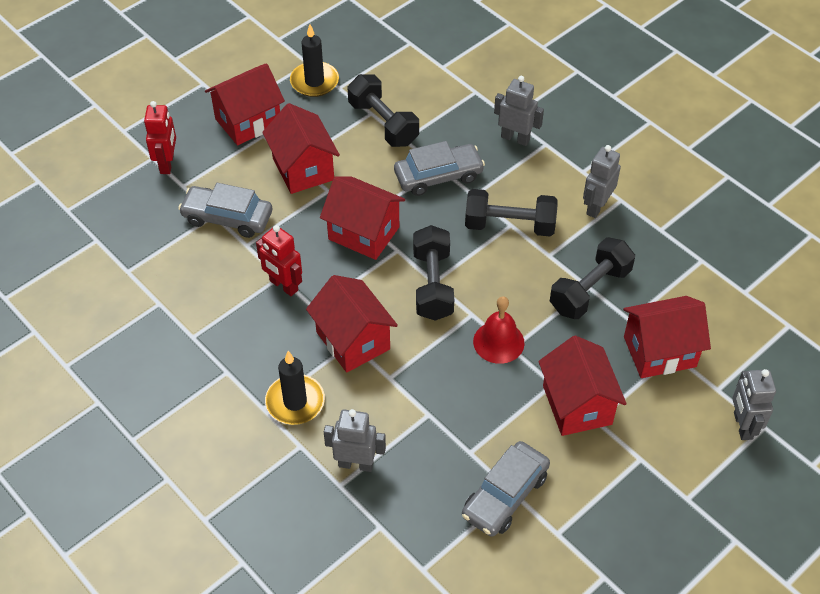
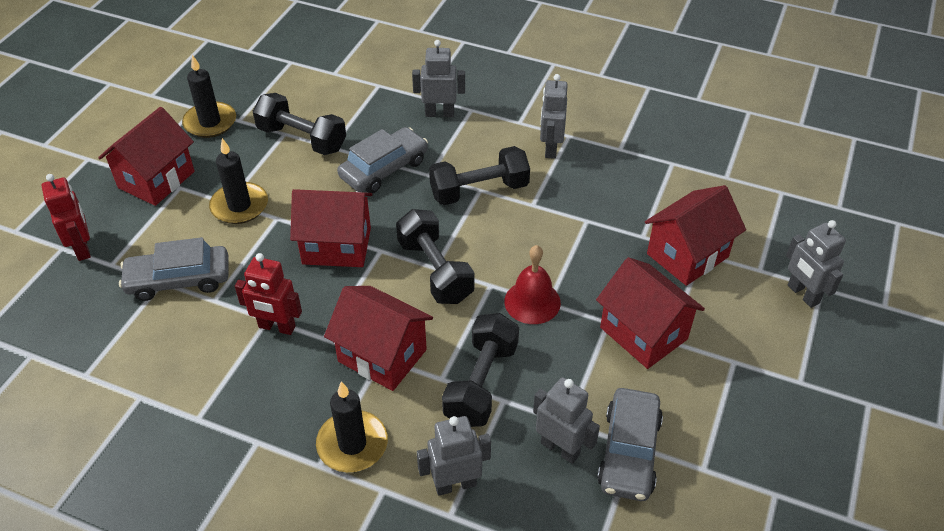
camera: 25 degrees left, 5 degrees down
(303, 169) = (239, 206): red house -> black candle
(452, 470) = (560, 448): none -> grey robot
(590, 290) = (589, 223): black dumbbell -> black dumbbell (481, 383)

